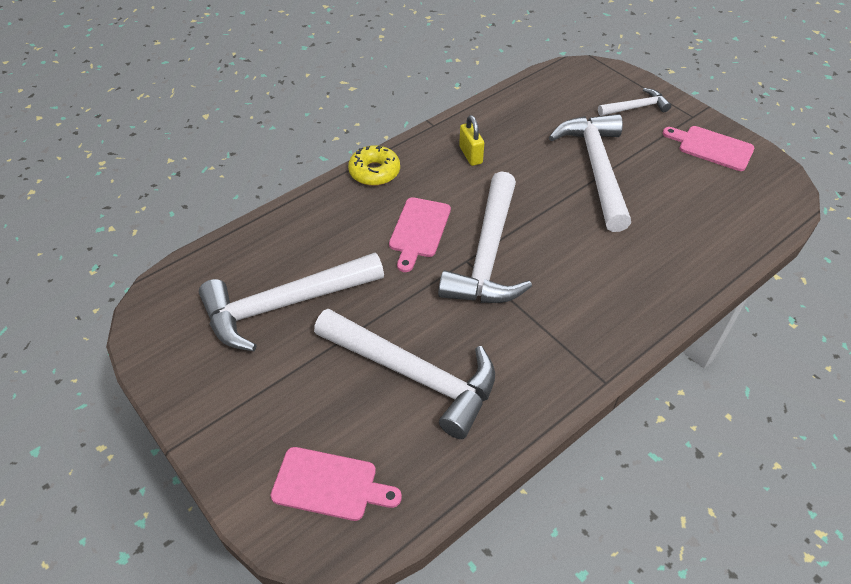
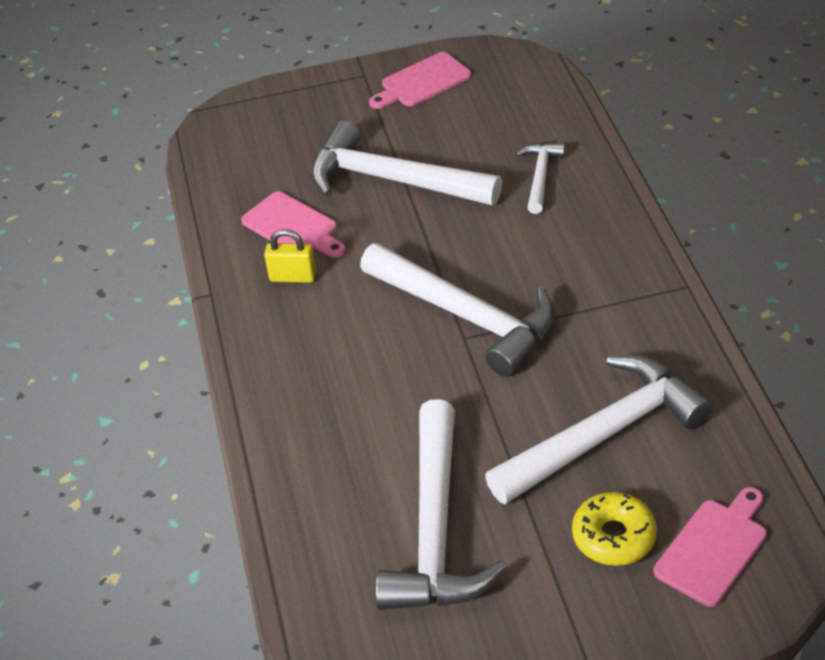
camera: 60 degrees left, 5 degrees down
(374, 172) = (257, 377): yellow donut -> yellow donut (613, 536)
(419, 230) = (390, 364): pink cutting board -> pink cutting board (293, 226)
(636, 107) = (316, 111): white hammer -> white hammer (540, 176)

